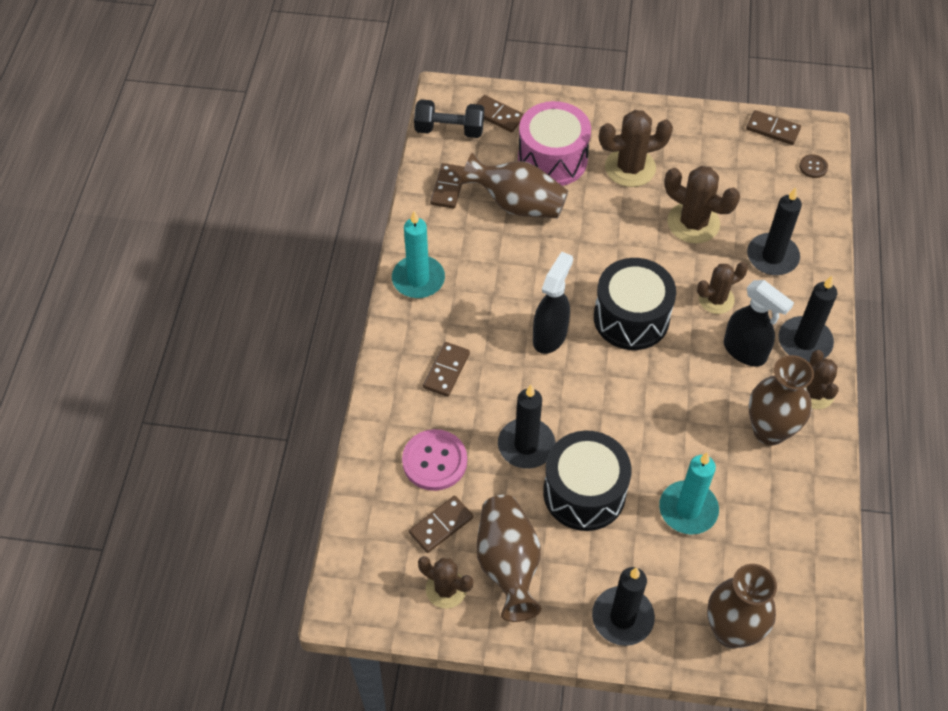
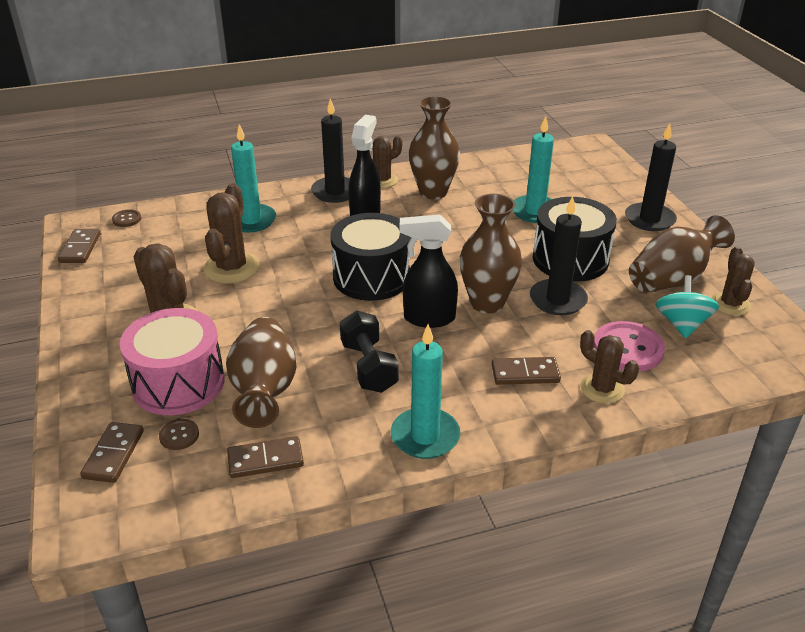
camera: 115 degrees left, 20 degrees down
(441, 525) = (682, 324): brown domino -> turquoise spinning top
(449, 130) = (157, 495): black dumbbell -> black dumbbell (368, 367)
(497, 149) = (179, 435): none -> brown button
(716, 299) = (318, 238): brown cactus -> brown cactus (602, 389)
(731, 631) = (607, 178): brown vase -> brown vase (487, 303)
(772, 257) = (251, 220): black candle -> turquoise candle

